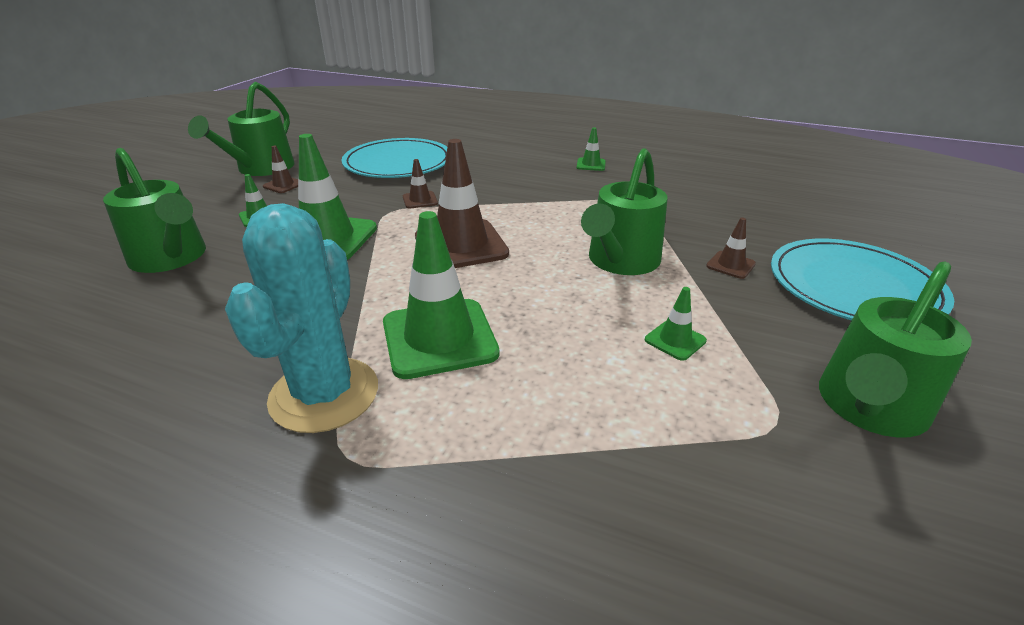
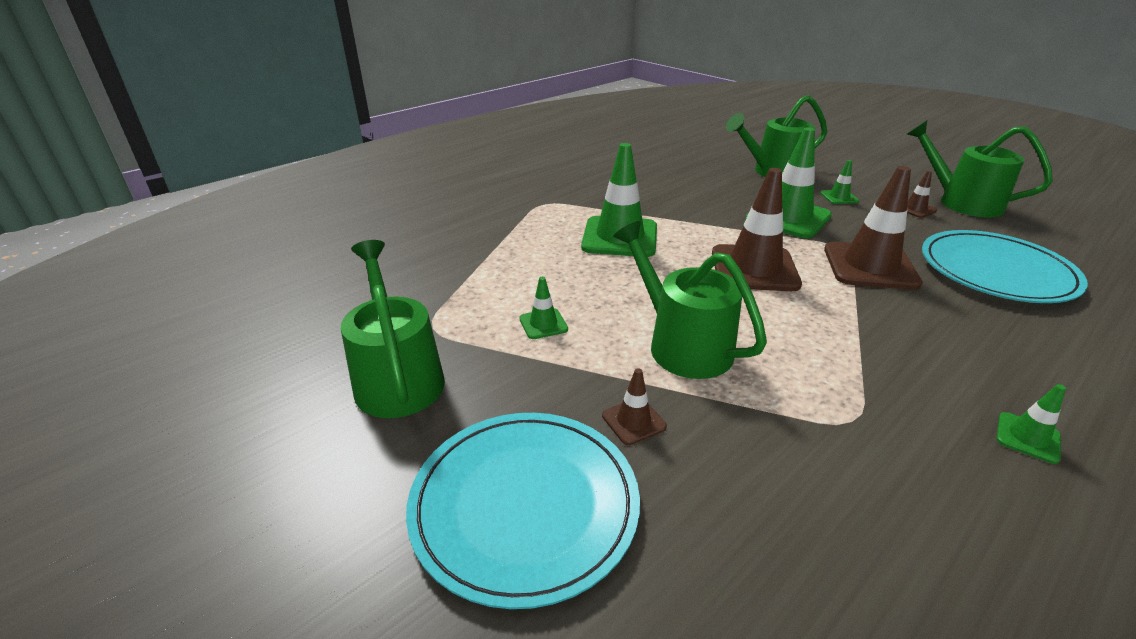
camera: 115 degrees right, 0 degrees up
(324, 394) = (593, 202): turquoise cactus -> none
(420, 200) = (870, 266): brown traffic cone -> brown traffic cone, size x2.19

